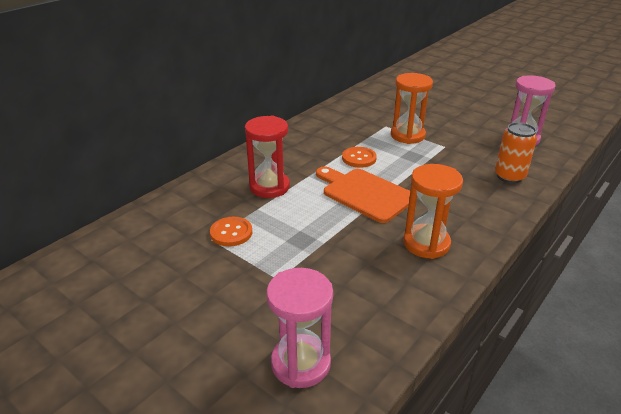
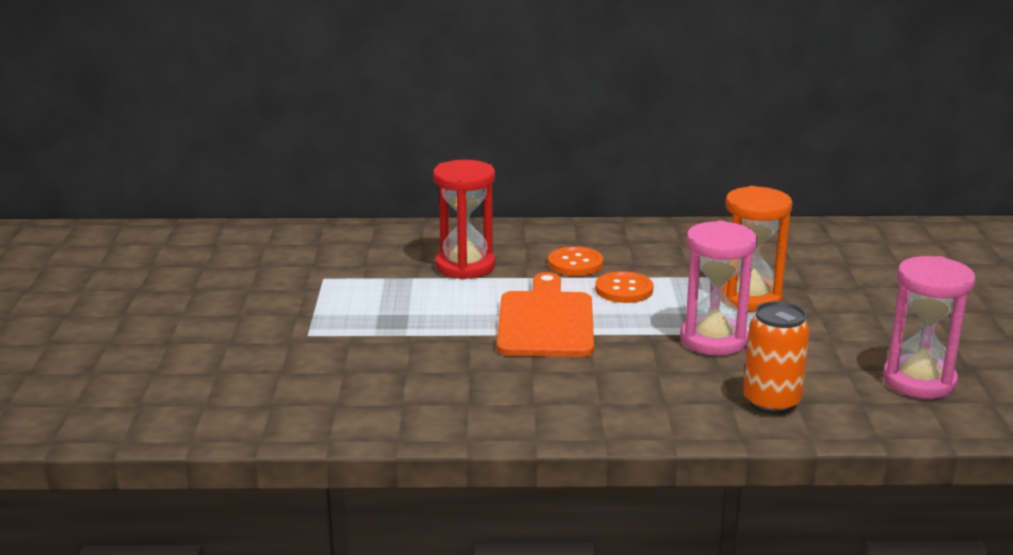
camera: 50 degrees right, 10 degrees down
(231, 233) = (348, 282): orange button -> orange button (575, 263)
(301, 363) = (199, 392): pink hourglass -> pink hourglass (713, 340)
(426, 243) = (497, 392): orange hourglass -> none

